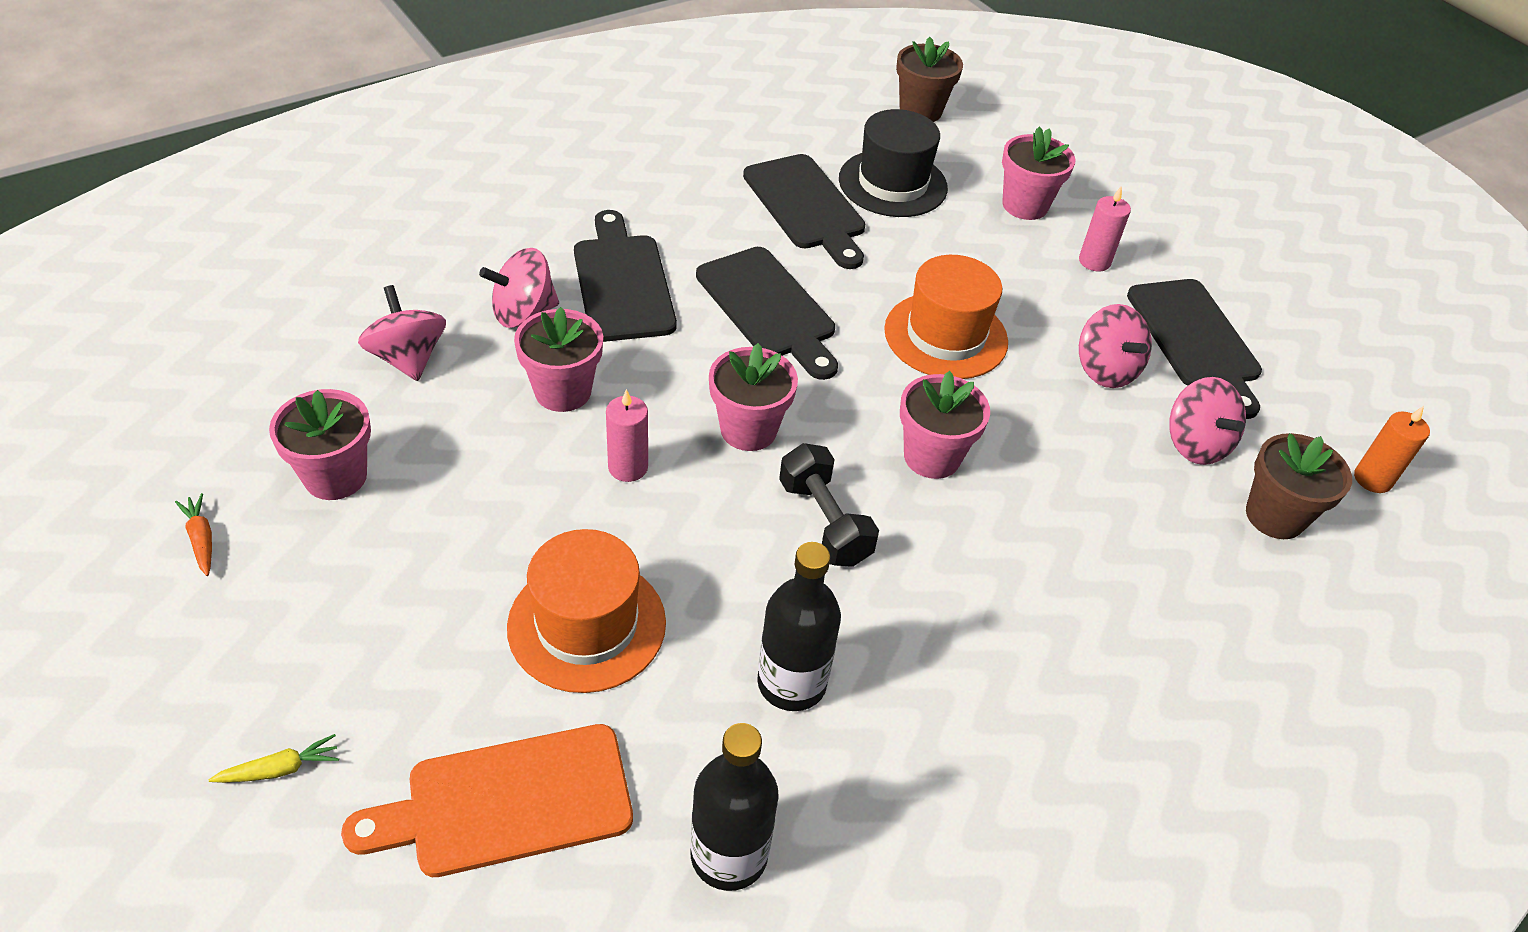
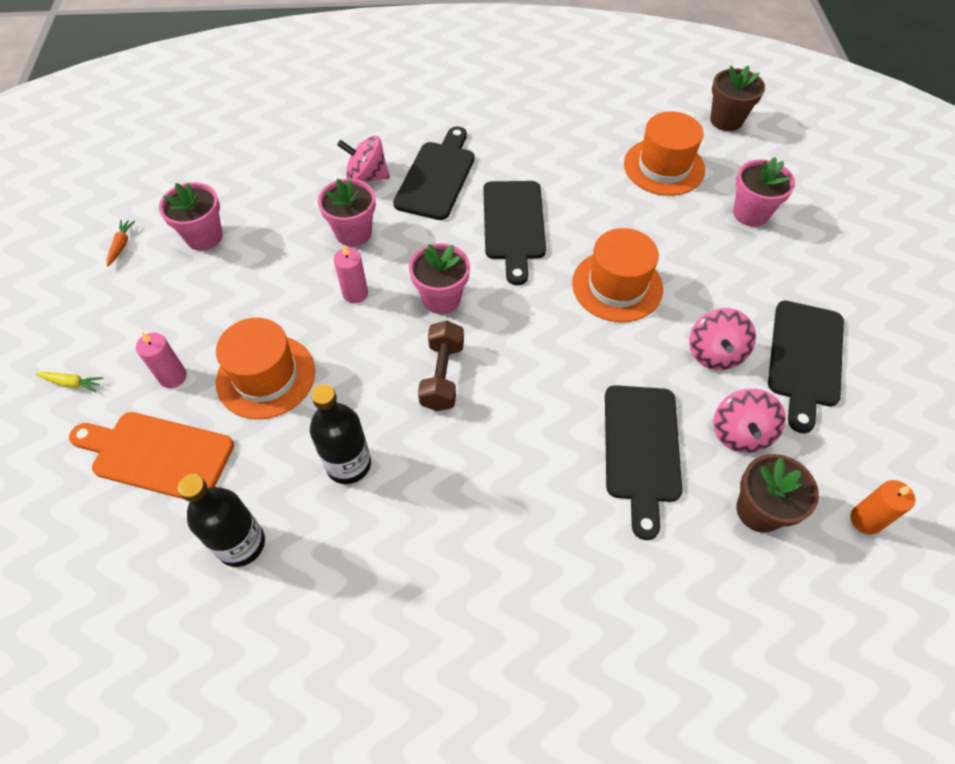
camera: 35 degrees right, 10 degrees up
(408, 358) = (287, 182): pink spinning top -> none
(807, 206) = (591, 164): black cutting board -> black cutting board (641, 449)
(824, 522) = (442, 376): black dumbbell -> brown dumbbell
(892, 183) = (664, 167): black hat -> orange hat
(932, 457) = (543, 363): pink flower pot -> none
(1094, 261) = (771, 272): pink candle -> pink candle (173, 377)

